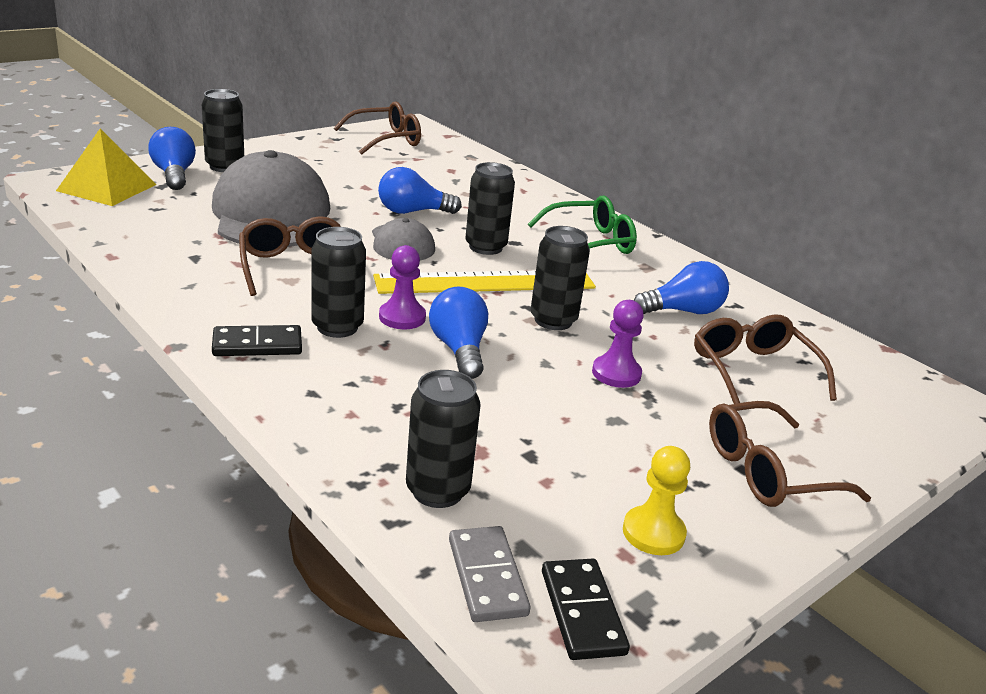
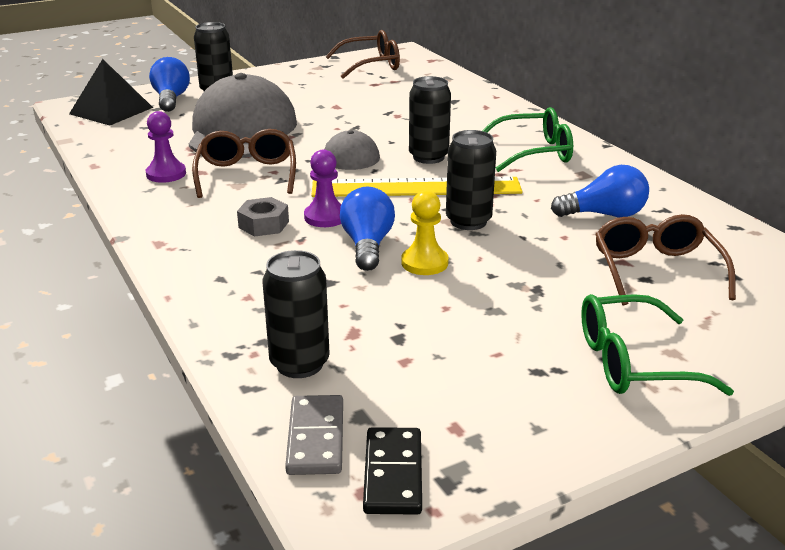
camera: 15 degrees right, 0 degrees up
(107, 187) = (111, 110): yellow pyramid -> black pyramid
(257, 345) = (188, 238): black domino -> none
(337, 327) = (263, 224): black can -> grey nut
(412, 212) = (371, 127): blue light bulb -> none
(616, 373) = (512, 269): purple pawn -> purple pawn (166, 174)
(653, 533) = (491, 411): yellow pawn -> yellow pawn (424, 263)
(769, 471) = (634, 362): brown glasses -> green glasses

